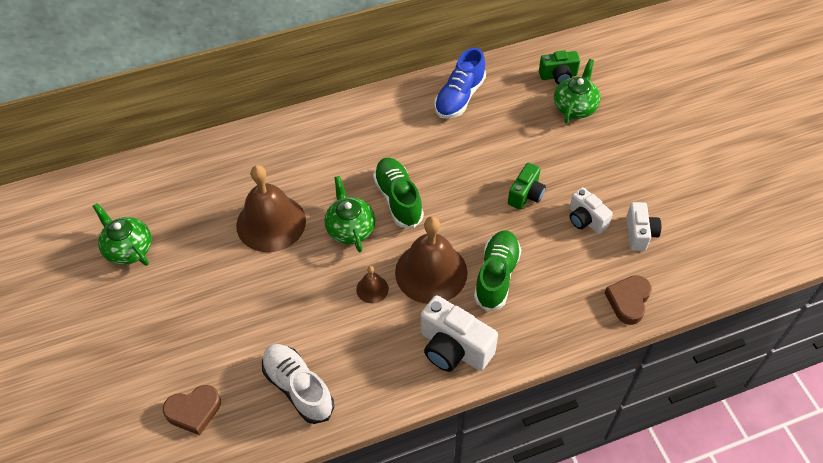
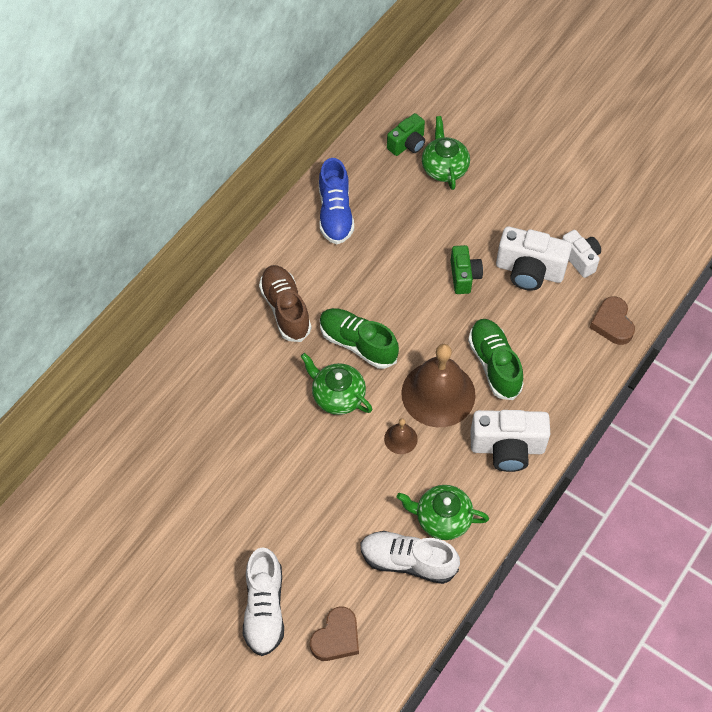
camera: 35 degrees left, 5 degrees up
(129, 249) = (147, 537): green teapot -> green teapot (442, 519)
(162, 353) = (264, 608): none -> white shoe
(271, 223) = (261, 433): brown bell -> none
(364, 145) = (285, 309): none -> brown shoe
(585, 220) = (529, 271): white camera -> white camera, size x1.61

